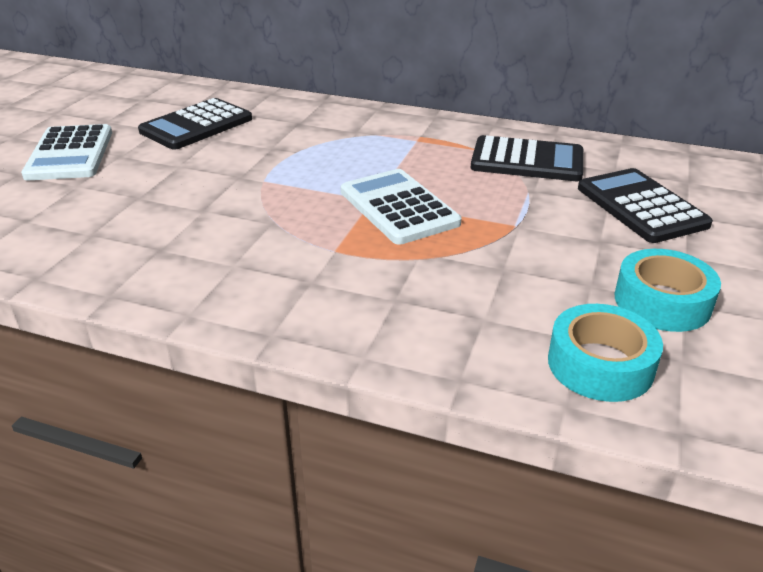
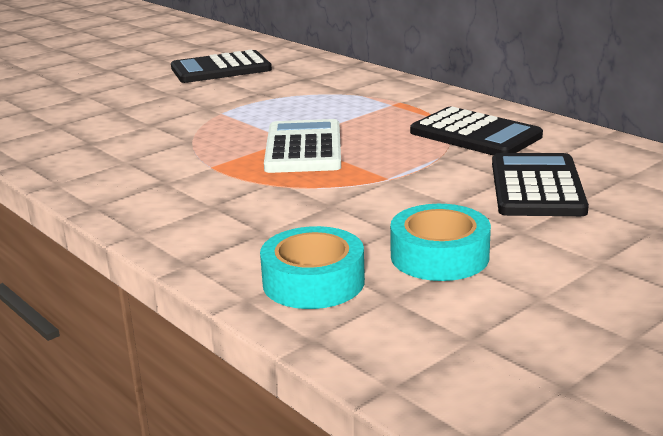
camera: 30 degrees right, 10 degrees down
(70, 154) = (106, 75): white calculator -> none

